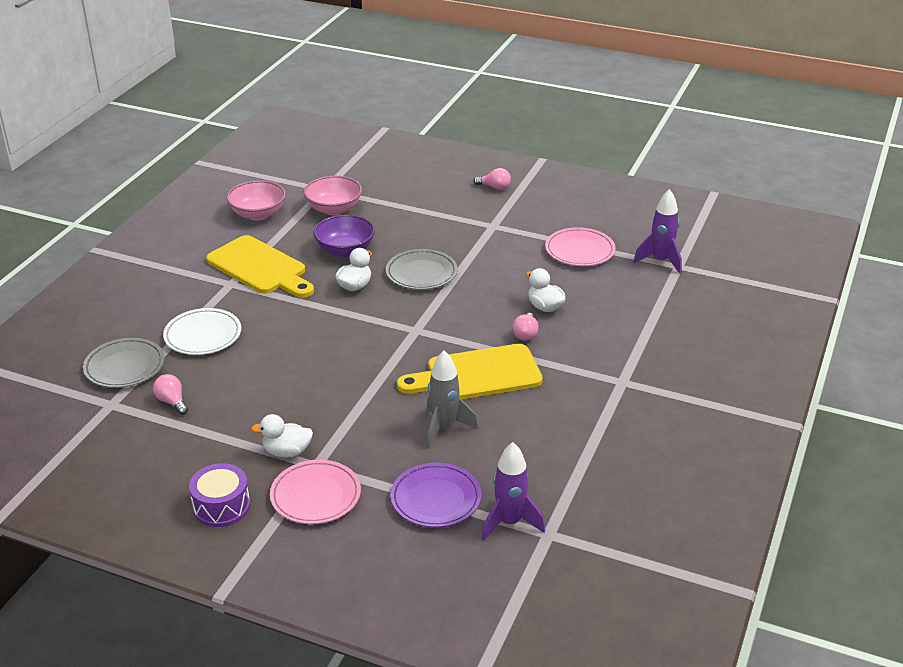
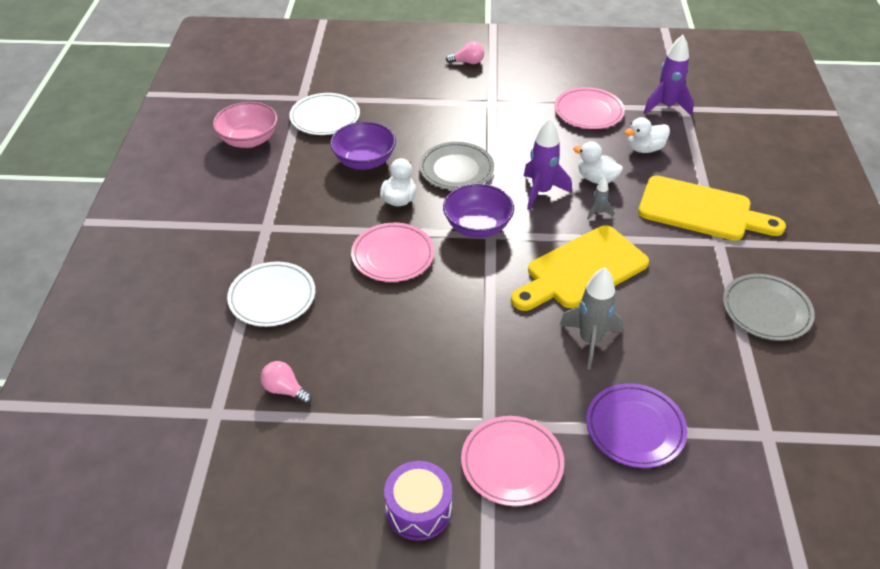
camera: 20 degrees left, 10 degrees up
(124, 367) = (205, 360): grey plate -> grey plate (766, 310)
(260, 268) = (287, 201): yellow cutting board -> yellow cutting board (701, 210)
(287, 452) = (448, 417): white duck -> white duck (644, 149)
(320, 327) = (393, 256): none -> pink plate
(334, 209) = (325, 117): pink bowl -> white plate
(408, 321) = (477, 226): none -> purple bowl
(509, 523) = (723, 434): purple rocket -> purple rocket (541, 192)
(525, 334) = (598, 213): pink light bulb -> grey rocket

